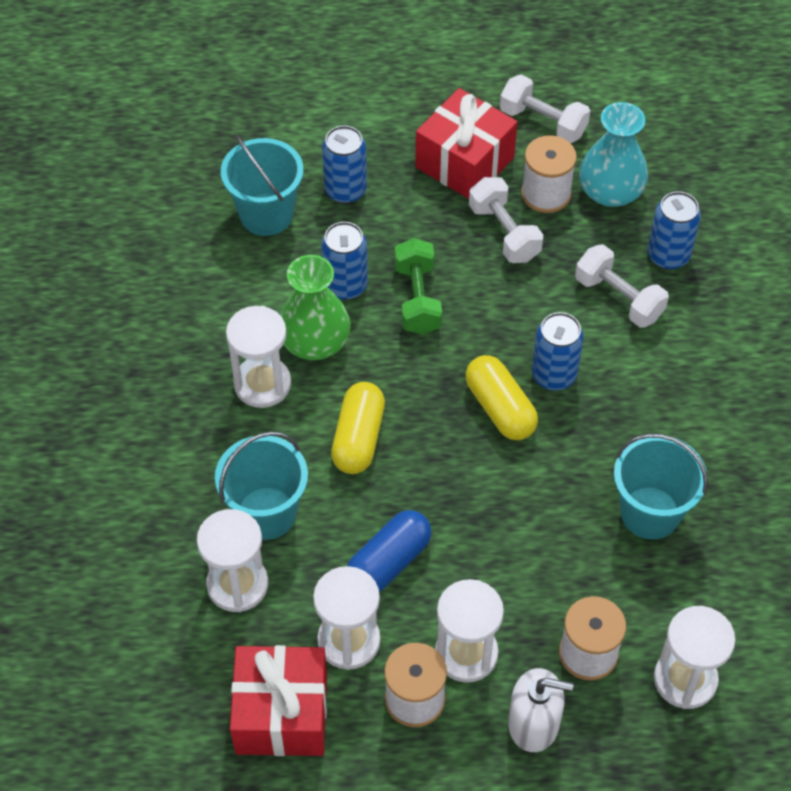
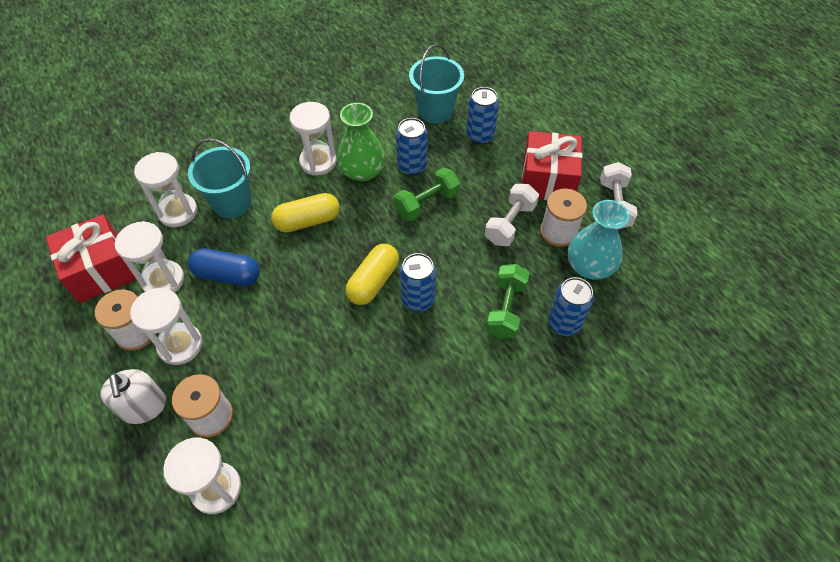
camera: 60 degrees right, 0 degrees up
(619, 298) = (506, 309): white dumbbell -> green dumbbell
(650, 513) = (342, 405): turquoise bucket -> none

